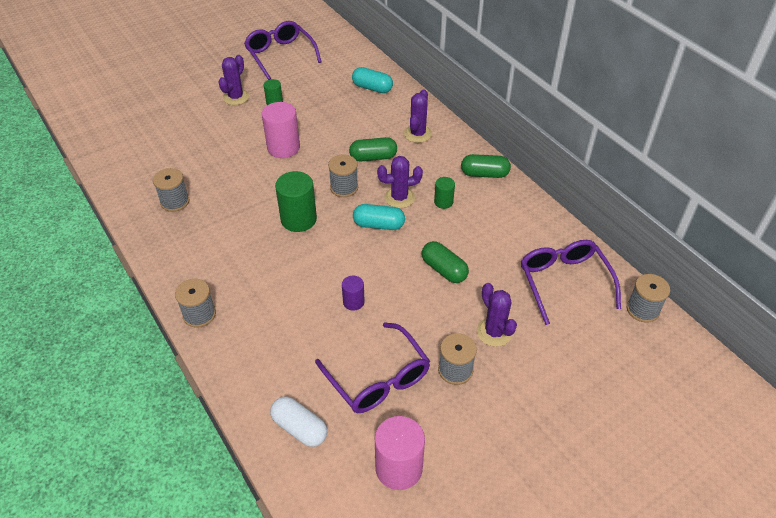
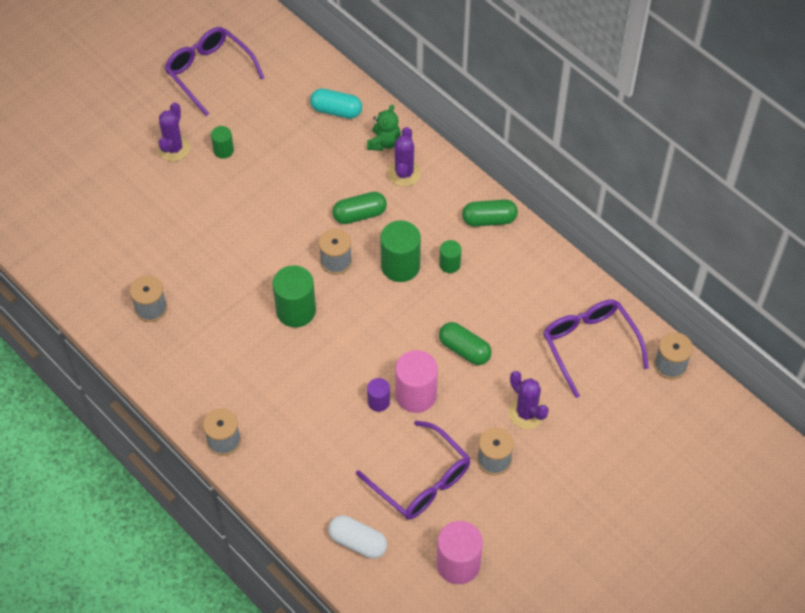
camera: 10 degrees left, 10 degrees up
(283, 148) = (253, 216): pink cylinder -> pink cylinder (416, 395)
(379, 225) = (385, 305): turquoise capsule -> none
(399, 198) = (400, 266): purple cactus -> green cylinder
(406, 112) = (384, 142): none -> green teddy bear

